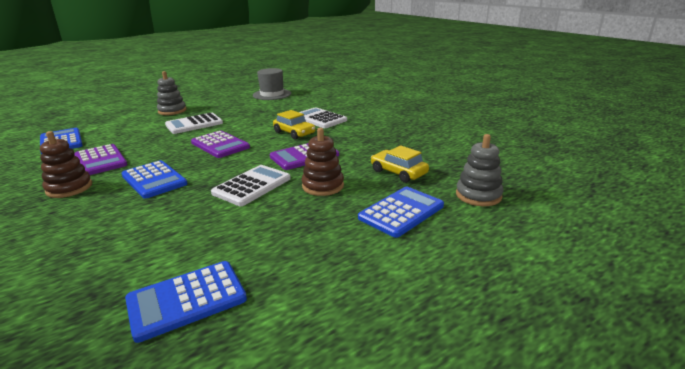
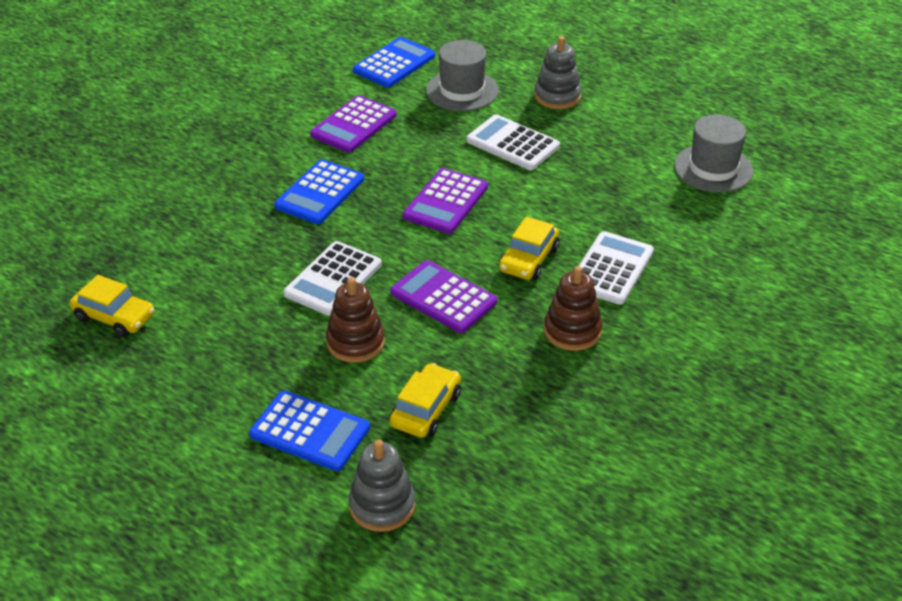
camera: 70 degrees right, 15 degrees up
(69, 188) = (278, 142): brown stacking toy -> brown stacking toy (572, 331)
(125, 129) = (462, 90): none -> grey hat
(186, 300) = (114, 317): blue calculator -> yellow car
(252, 186) = (333, 279): white calculator -> white calculator turned 105 degrees clockwise

